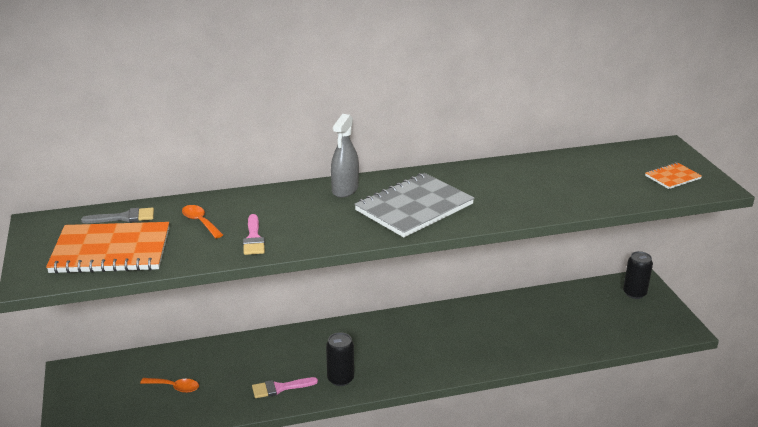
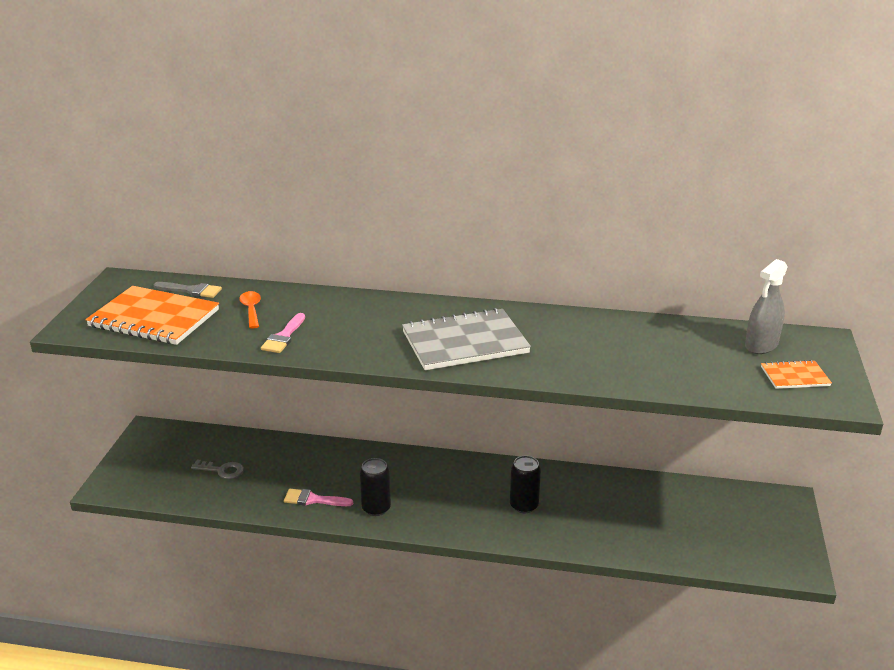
camera: 25 degrees right, 0 degrees up
(175, 387) = (222, 470): orange spoon -> grey key
(345, 189) = (413, 309): grey spray bottle -> grey spray bottle (761, 345)
(634, 293) = (767, 511): black can -> black can (524, 505)

